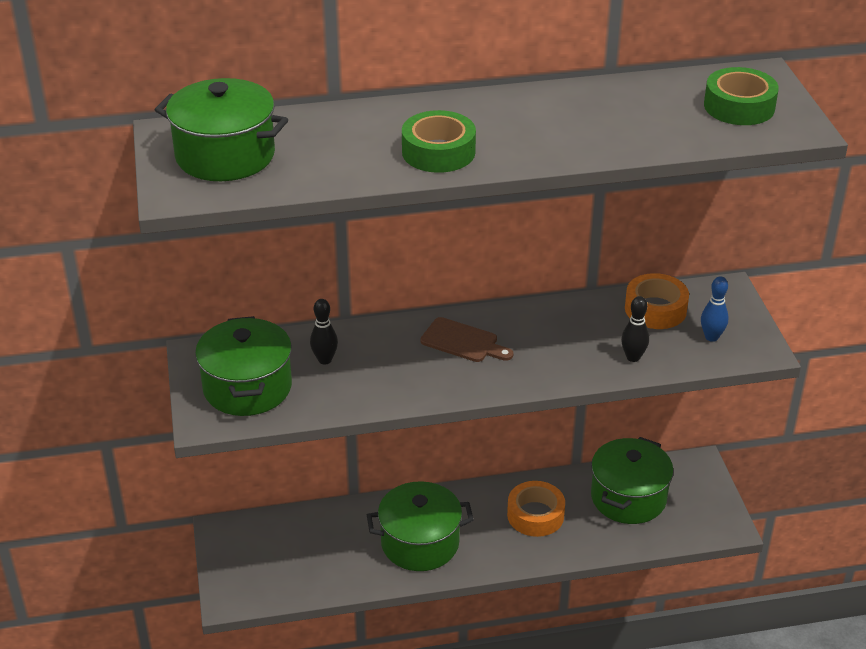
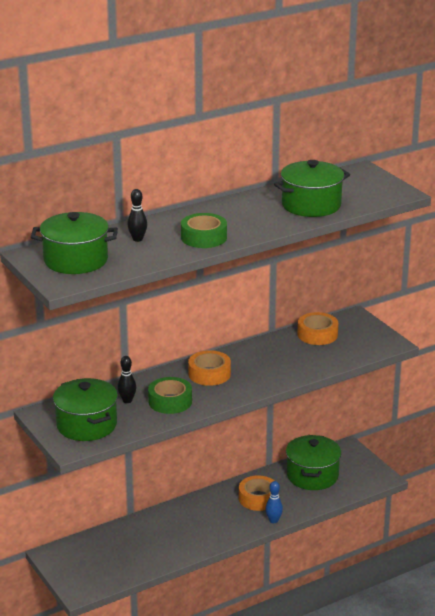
camera: 20 degrees left, 10 degrees down
(420, 543) = (191, 531): green pot -> green pot (311, 205)
(463, 342) = (209, 374): brown cutting board -> orange tape
(633, 357) = (318, 362): black bowling pin -> black bowling pin (137, 239)
(711, 337) = (359, 342): blue bowling pin -> blue bowling pin (273, 520)
(739, 106) = (360, 188): green tape -> green tape (170, 401)

